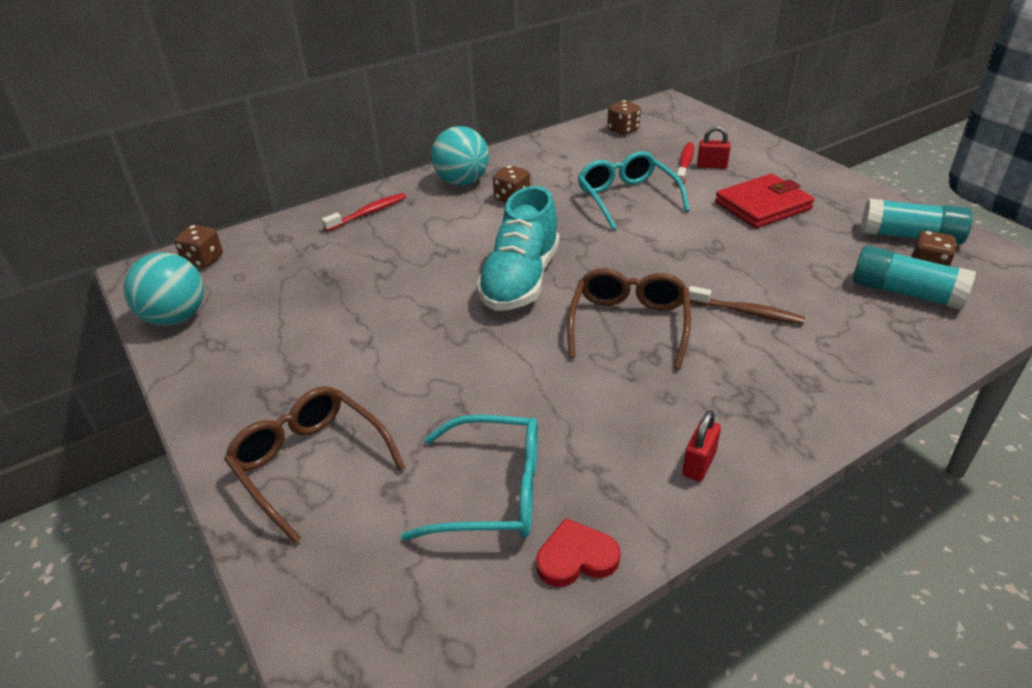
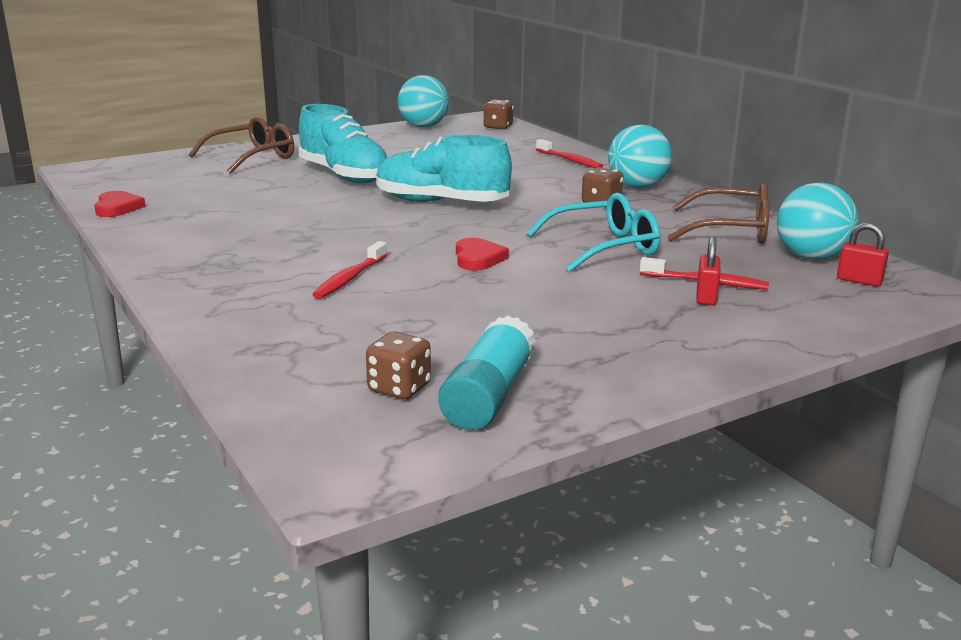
camera: 90 degrees right, 15 degrees down
(417, 358) = (344, 176): none -> turquoise shoe
(493, 491) = (191, 192): turquoise glasses -> none
(623, 130) = (811, 257): brown dice -> turquoise ball
(629, 324) = (354, 233): brown glasses -> brown glasses (731, 230)
(672, 252) = (478, 258): none -> red heart
(699, 464) = (164, 242): red padlock -> red padlock (859, 281)
(747, 312) = (350, 278): brown toothbrush -> red toothbrush
(763, 206) = (586, 313): red wallet -> none
(905, 293) = (350, 362): turquoise glue stick -> none

